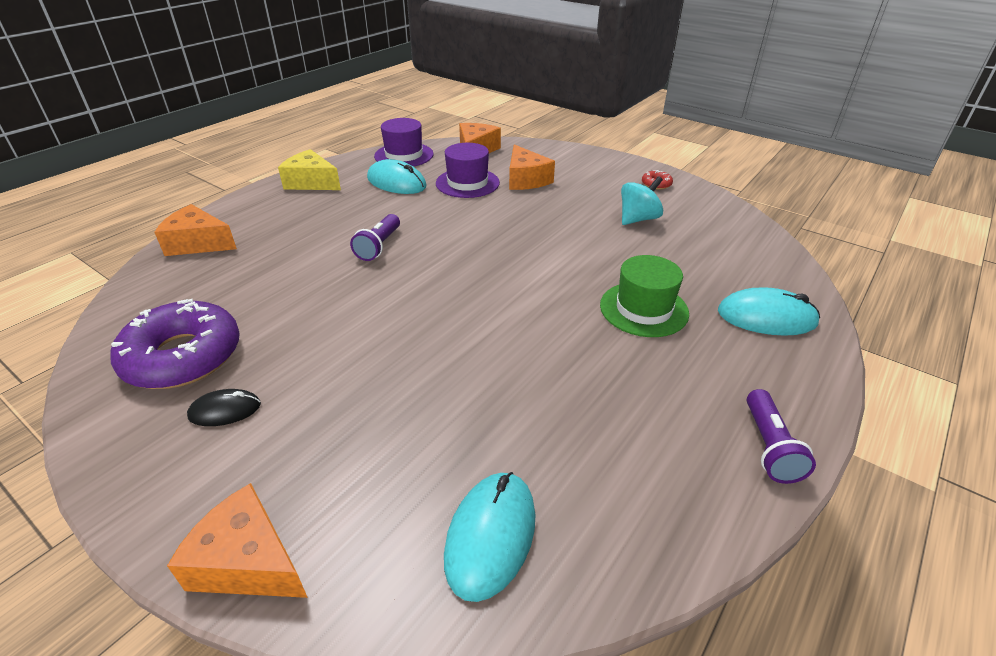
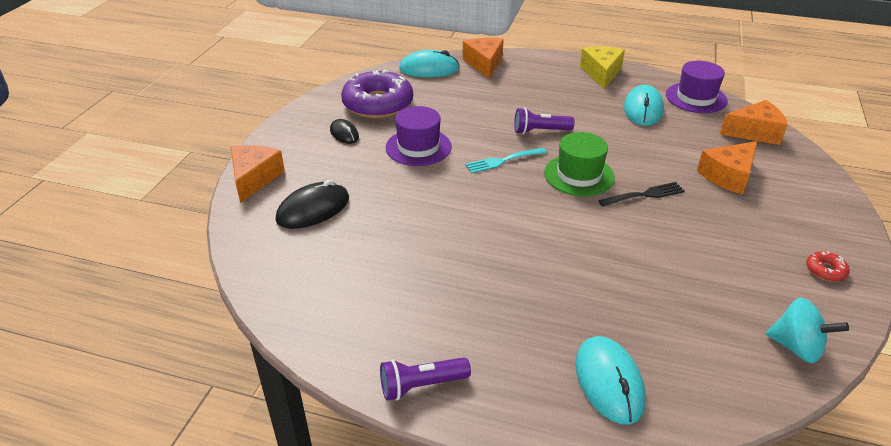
camera: 70 degrees right, 0 degrees up
(394, 488) = (313, 209): none -> black mouse
(412, 285) = (503, 160): none -> turquoise fork
(467, 183) = (682, 144): purple hat -> purple hat (418, 147)
(490, 535) = (293, 254): turquoise mouse -> turquoise mouse (429, 69)
(527, 223) = (644, 195): none -> black fork
(638, 219) = (724, 266): turquoise spinning top -> turquoise spinning top (796, 347)
(643, 309) = (560, 290): green hat -> green hat (579, 175)

